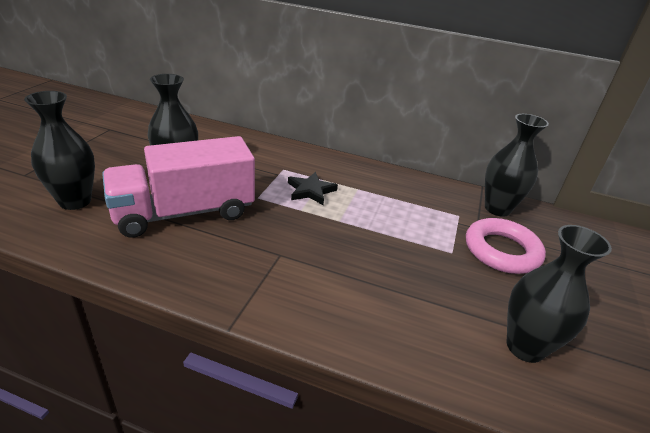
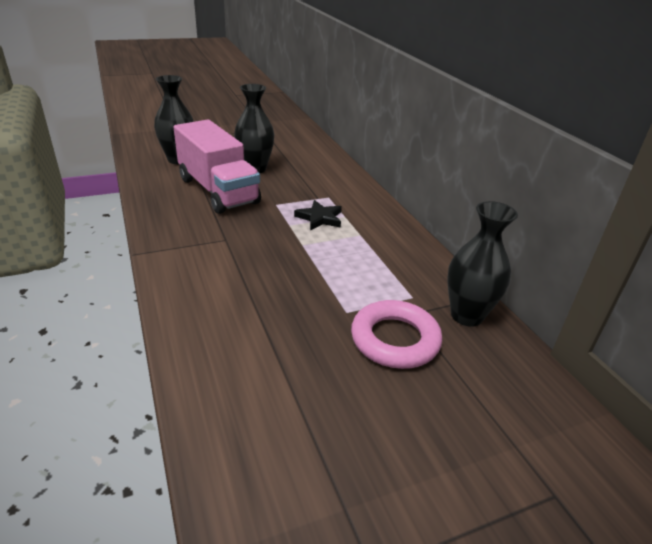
camera: 50 degrees right, 0 degrees up
(184, 213) = (218, 191): pink truck -> pink truck turned 150 degrees counterclockwise
(525, 347) = (268, 393): black vase -> none

